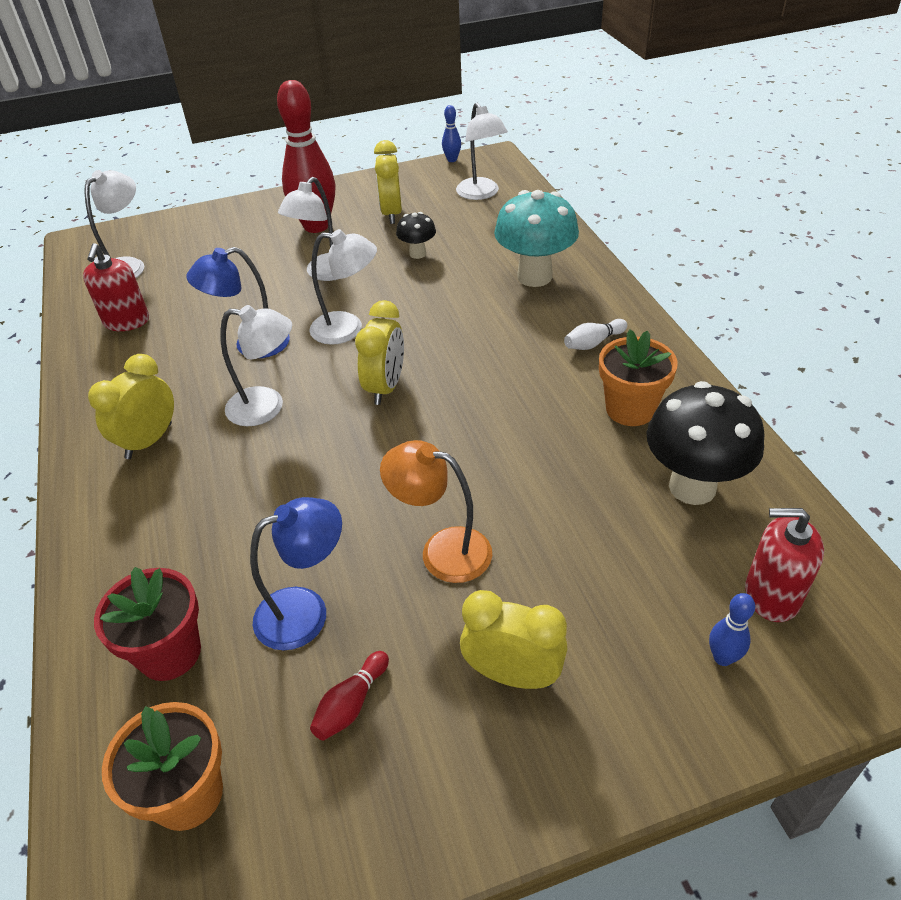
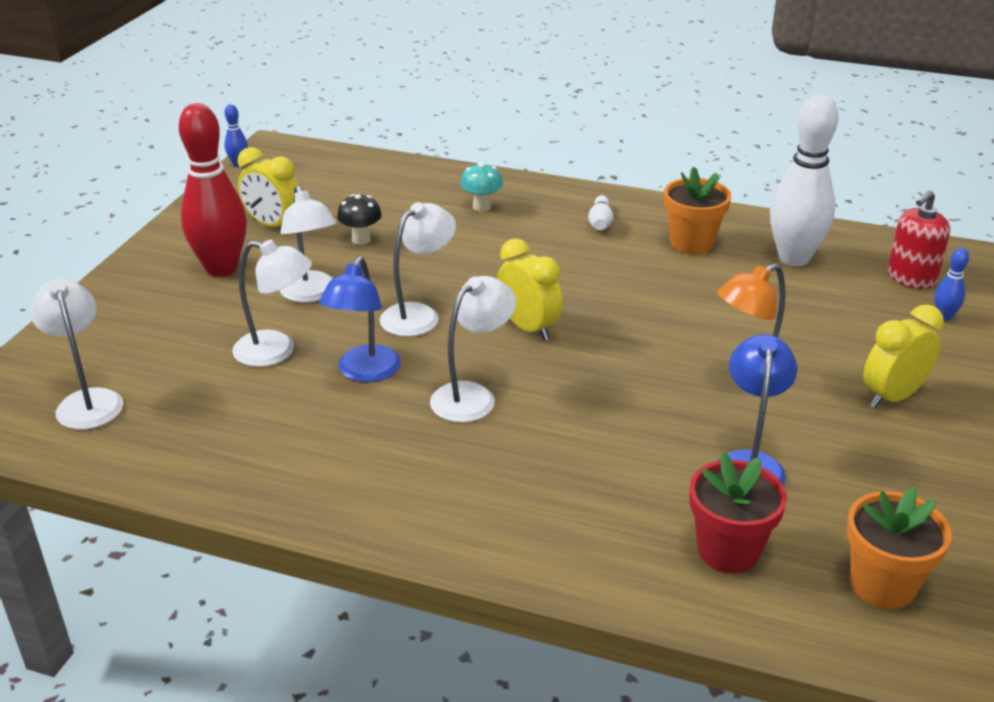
camera: 55 degrees left, 10 degrees down
(127, 321) = (200, 434): red soap dispenser -> none
(149, 441) = (431, 479): yellow clock -> none
(351, 704) = (860, 475): red bowling pin -> none
(481, 194) = (321, 176): white lamp -> white lamp (276, 351)
(534, 276) = (481, 207): turquoise mushroom -> turquoise mushroom, size x0.51
(692, 487) = (794, 258): black mushroom -> white bowling pin

